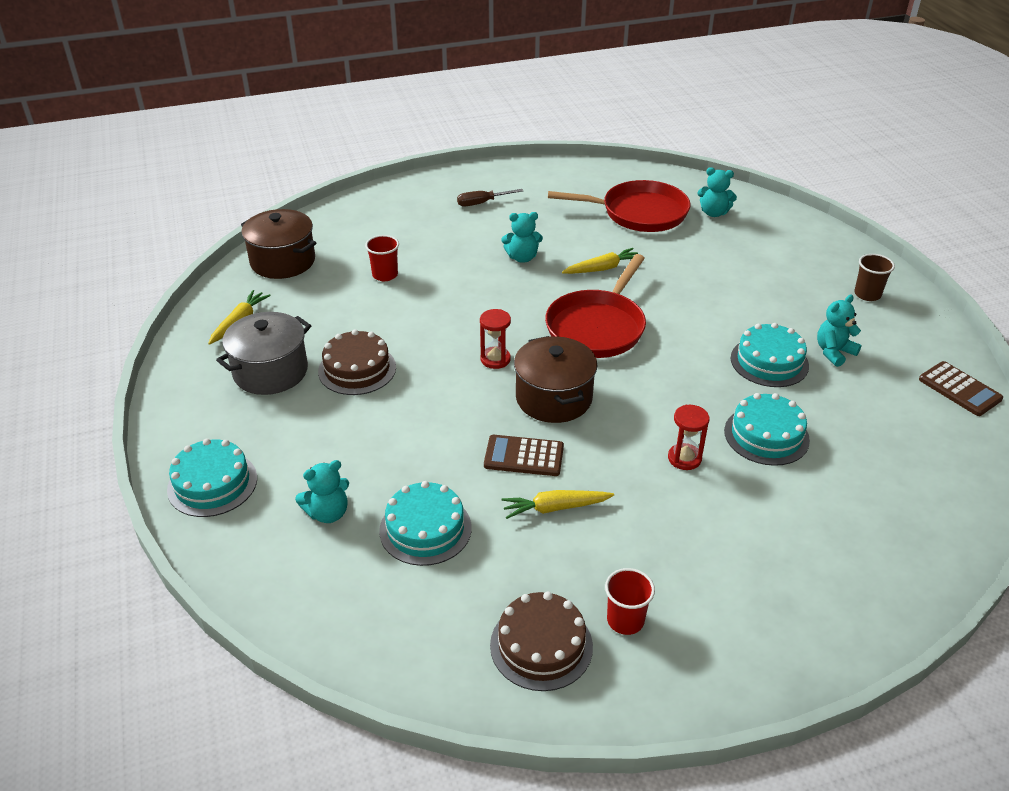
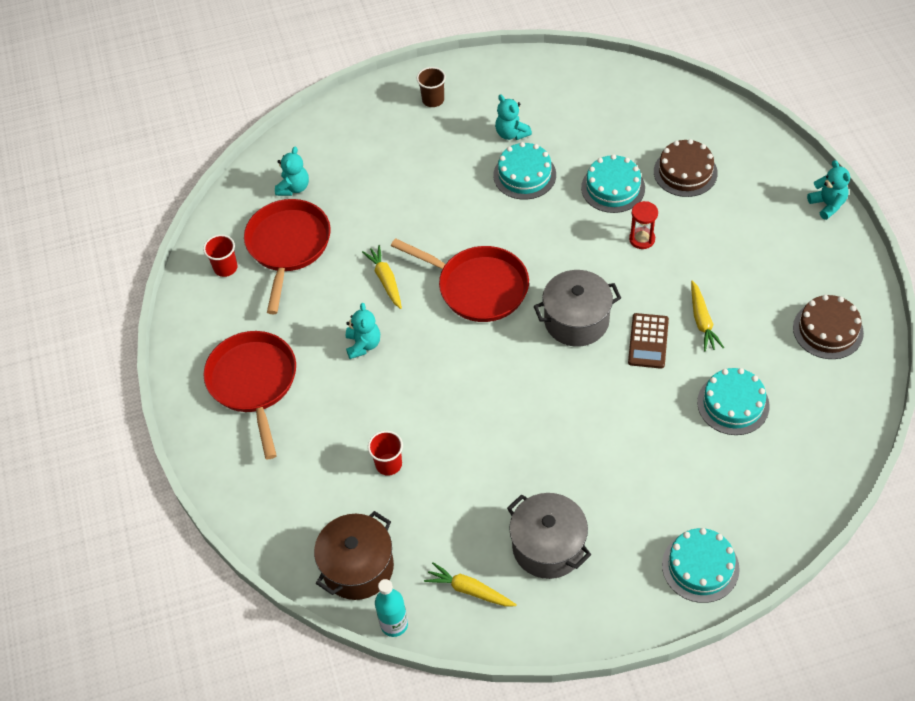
camera: 85 degrees left, 15 degrees up
(221, 281) = (394, 624): none -> turquoise bottle
(328, 513) = (724, 473): turquoise teddy bear -> turquoise teddy bear (827, 205)
(357, 369) = (542, 473): brown cake -> brown cake (685, 172)
(482, 203) = (254, 383): brown screwdriver -> red pan
(495, 359) = (525, 363): red hourglass -> none
(553, 398) = (576, 321): brown pot -> grey pot
(625, 620) = (799, 283): red cup -> red cup (225, 268)
(959, 389) = (554, 70): brown calculator -> none

